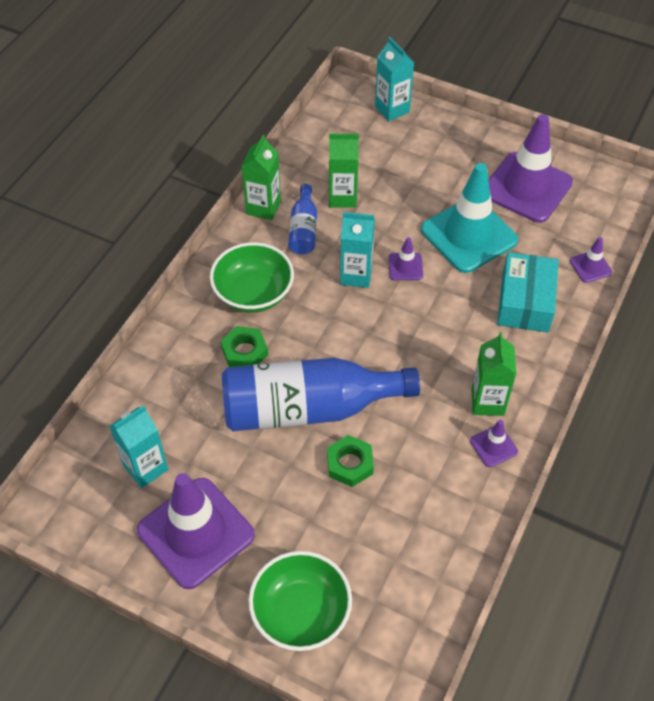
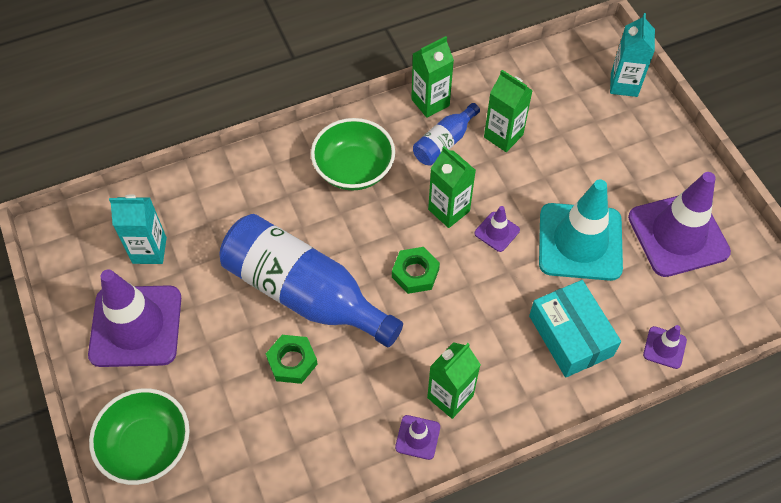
camera: 40 degrees right, 5 degrees up
(244, 351) = (302, 212): green nut -> green nut (415, 273)
(356, 275) = (449, 210): turquoise carton -> green carton
(525, 302) = (570, 335): turquoise box -> turquoise box turned 75 degrees counterclockwise

